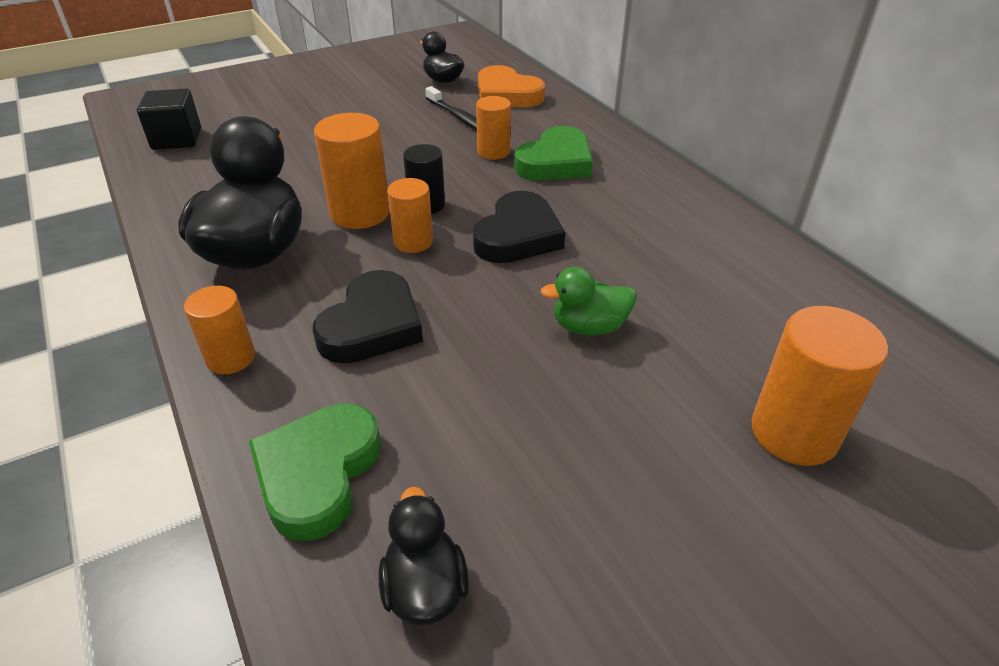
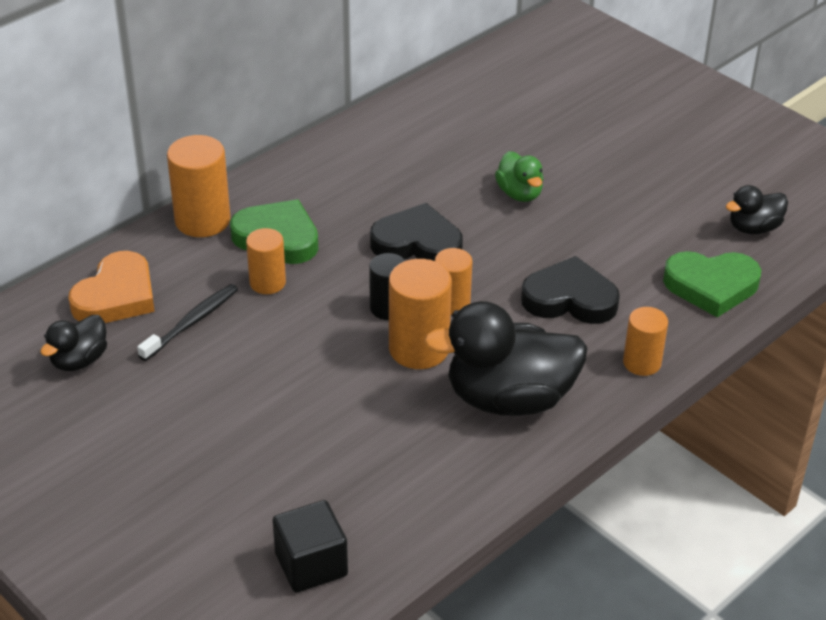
camera: 105 degrees left, 0 degrees up
(794, 433) = (576, 111): orange cylinder -> orange cylinder (202, 220)

